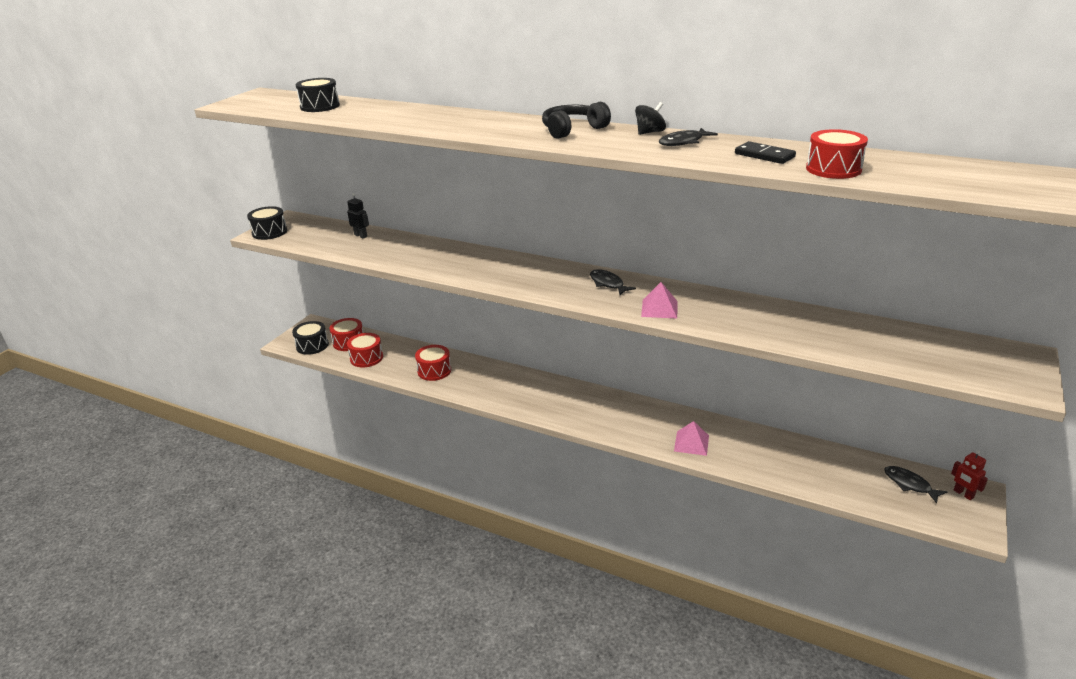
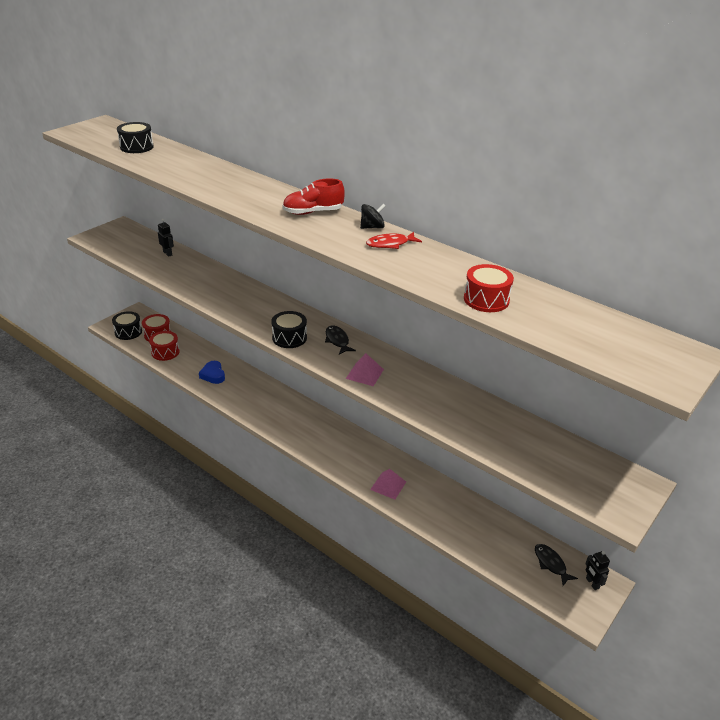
camera: 10 degrees right, 5 degrees up
(269, 232) = (99, 236): black drum -> black drum (289, 338)
(434, 371) = (213, 375): red drum -> blue heart
(572, 130) = (313, 212): black headphones -> red shoe
(683, 142) = (390, 244): black fish -> red fish
(764, 155) = (443, 272): black domino -> none
(963, 494) = (592, 583): red robot -> black robot

